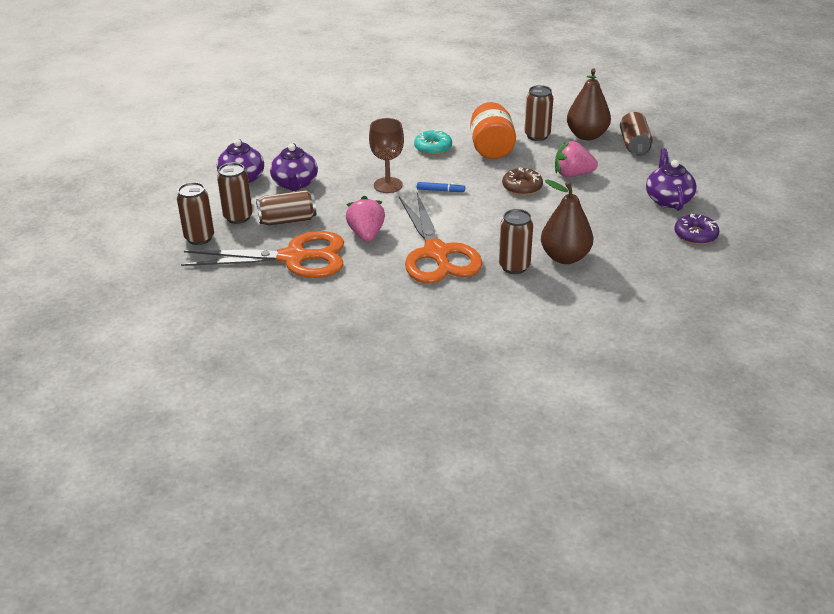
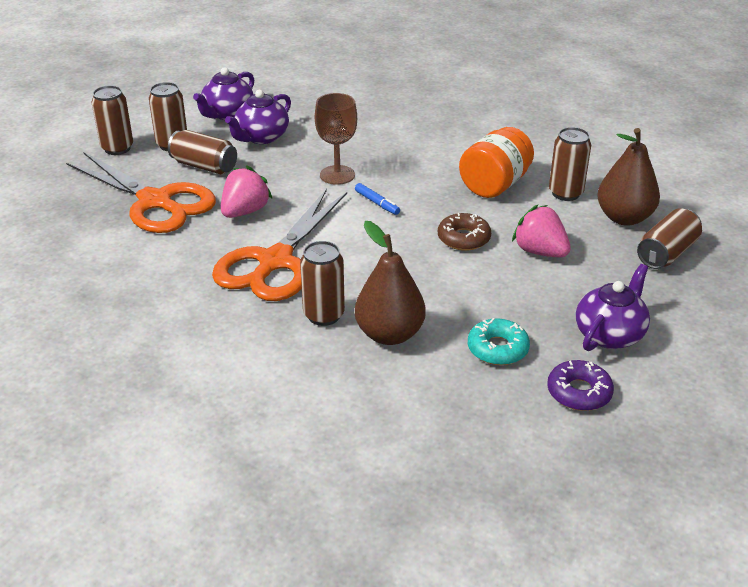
camera: 40 degrees right, 0 degrees up
(433, 147) = (437, 158): turquoise donut -> turquoise donut (497, 349)

